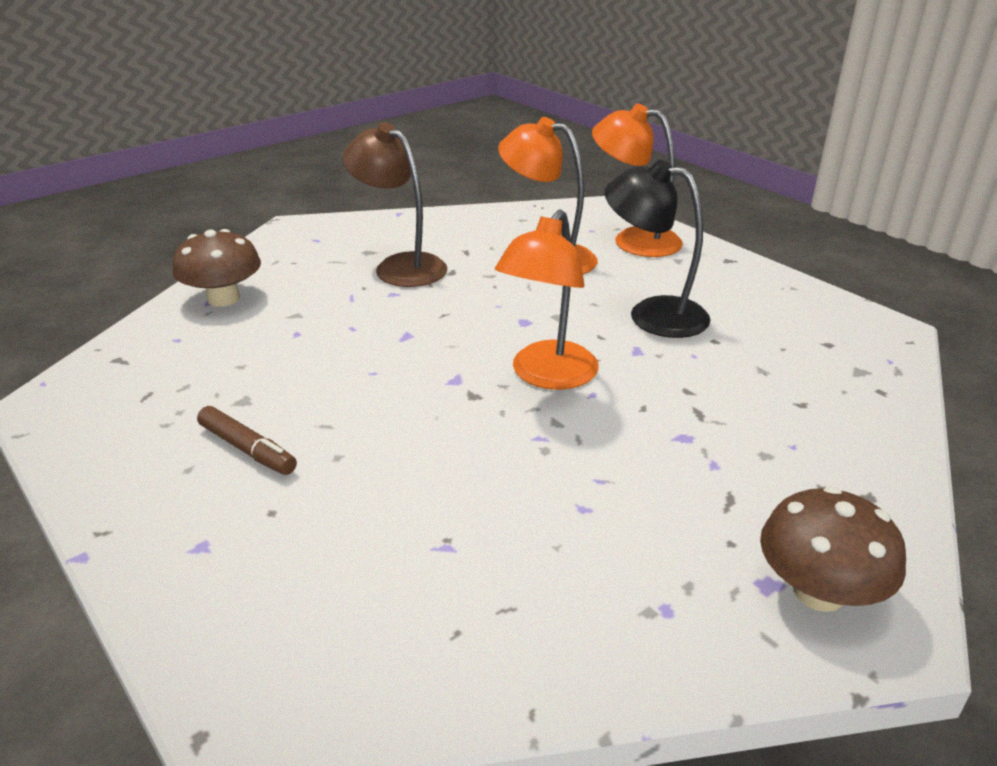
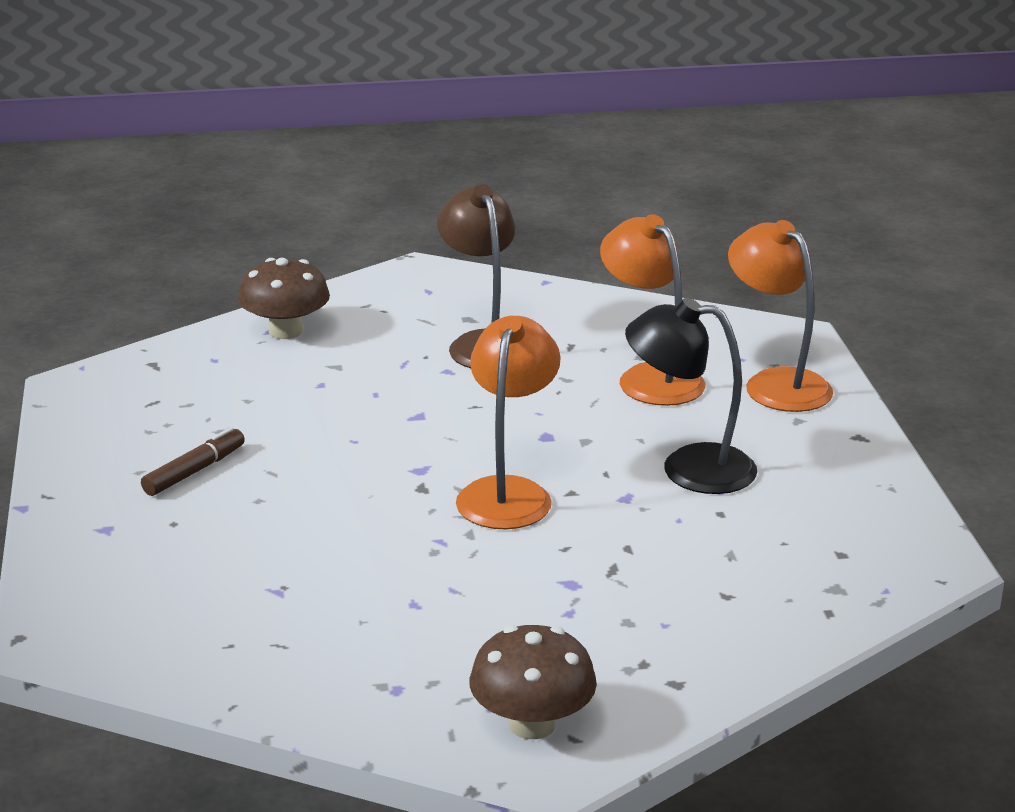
camera: 30 degrees right, 5 degrees down
(247, 449) = (194, 471): brown marker -> brown marker turned 120 degrees counterclockwise
(547, 376) = (508, 493): orange lamp -> orange lamp turned 135 degrees clockwise
(652, 314) = (688, 468): black lamp -> black lamp turned 45 degrees counterclockwise

